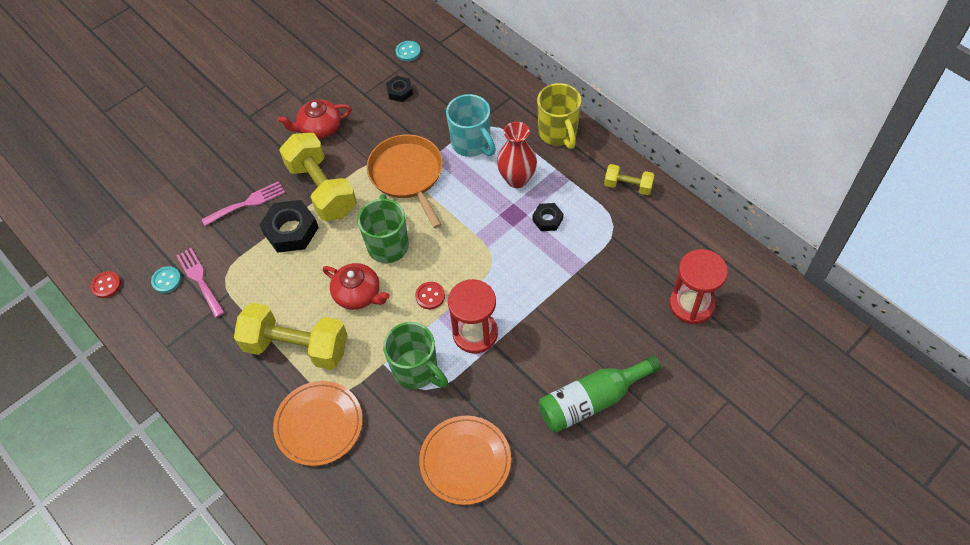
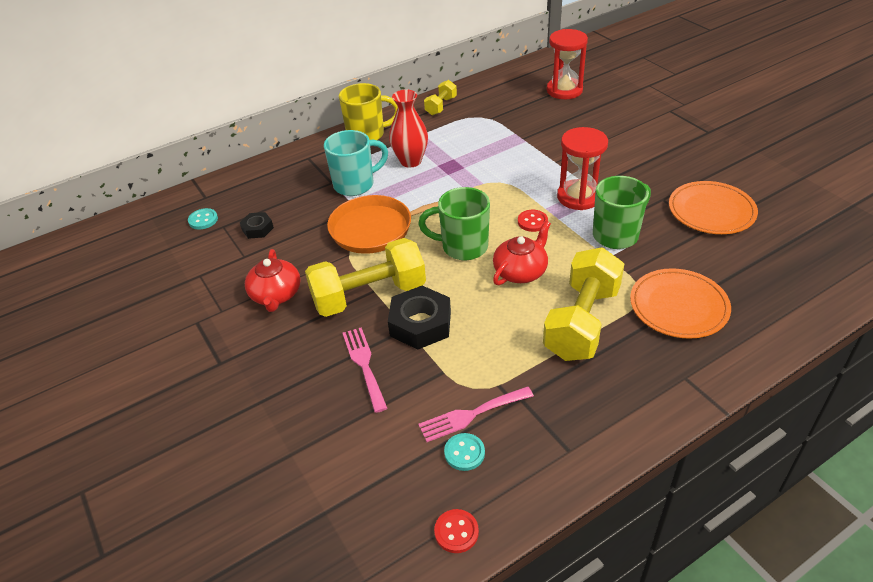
camera: 80 degrees left, 15 degrees down
(547, 219) = (462, 148): black nut -> none
(592, 400) = (649, 141): green bottle -> none

